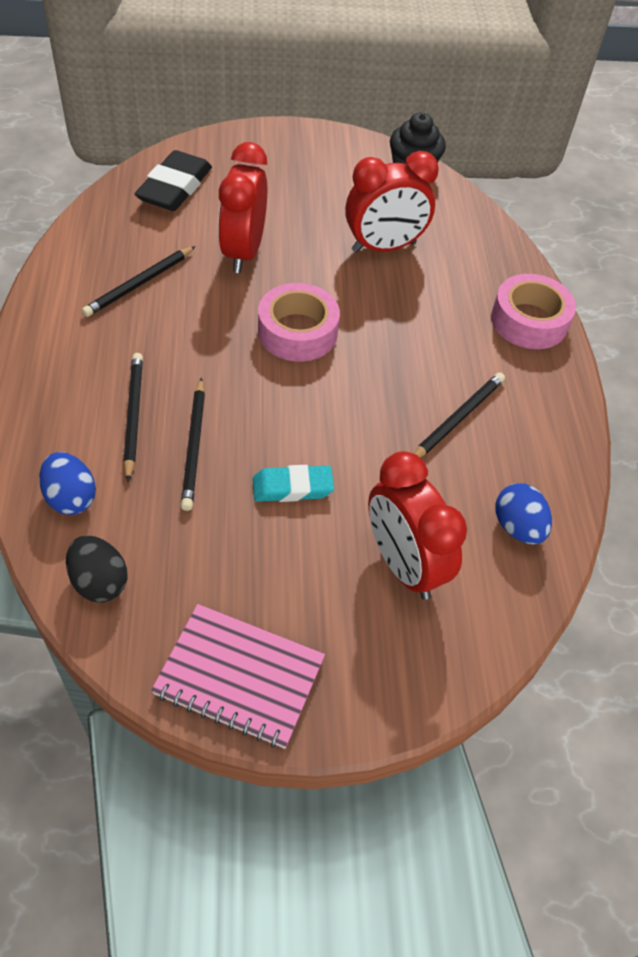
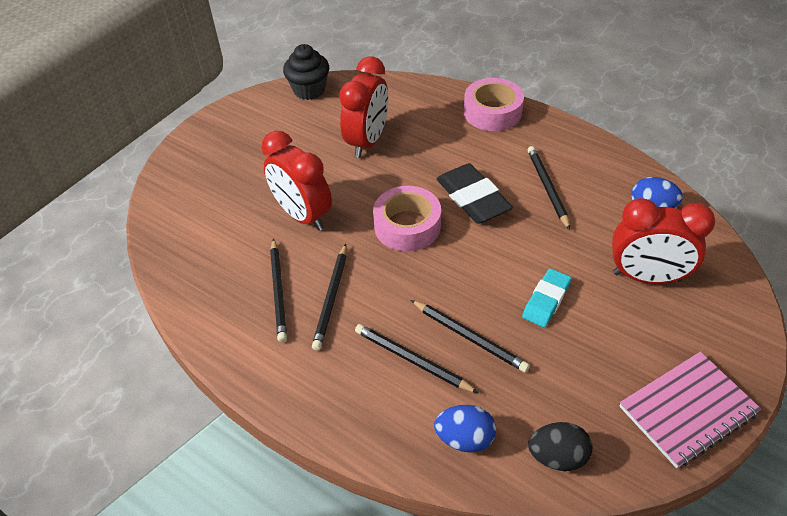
camera: 45 degrees left, 5 degrees down
(161, 323) = (332, 298): none -> black pencil
(175, 187) = (194, 220): black eraser -> black eraser (472, 198)

